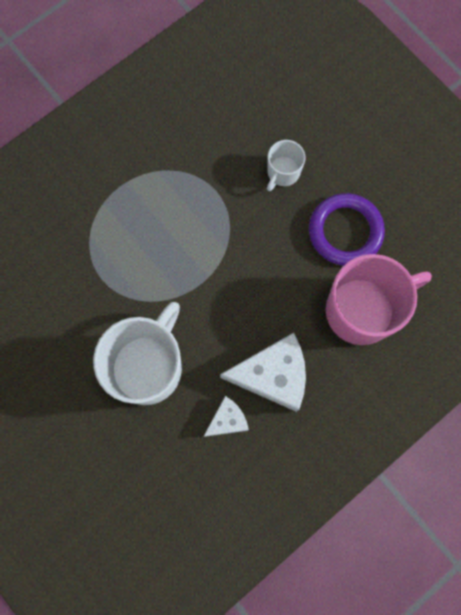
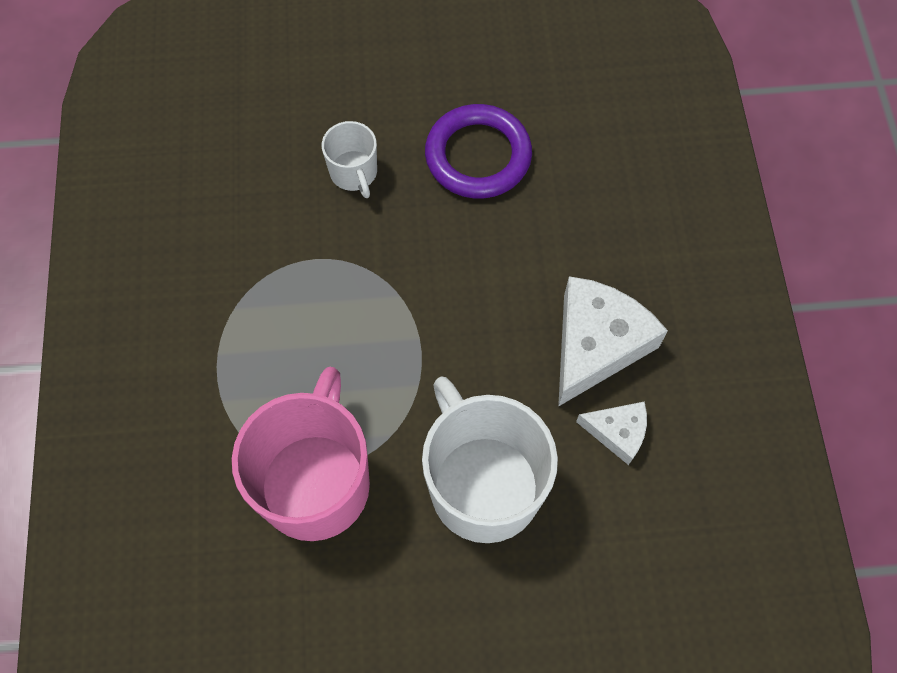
camera: 55 degrees left, 10 degrees down
(227, 420) = (617, 432): white cheese -> white cheese turned 105 degrees clockwise
(362, 310) = (585, 199): pink mug -> pink mug (316, 482)

